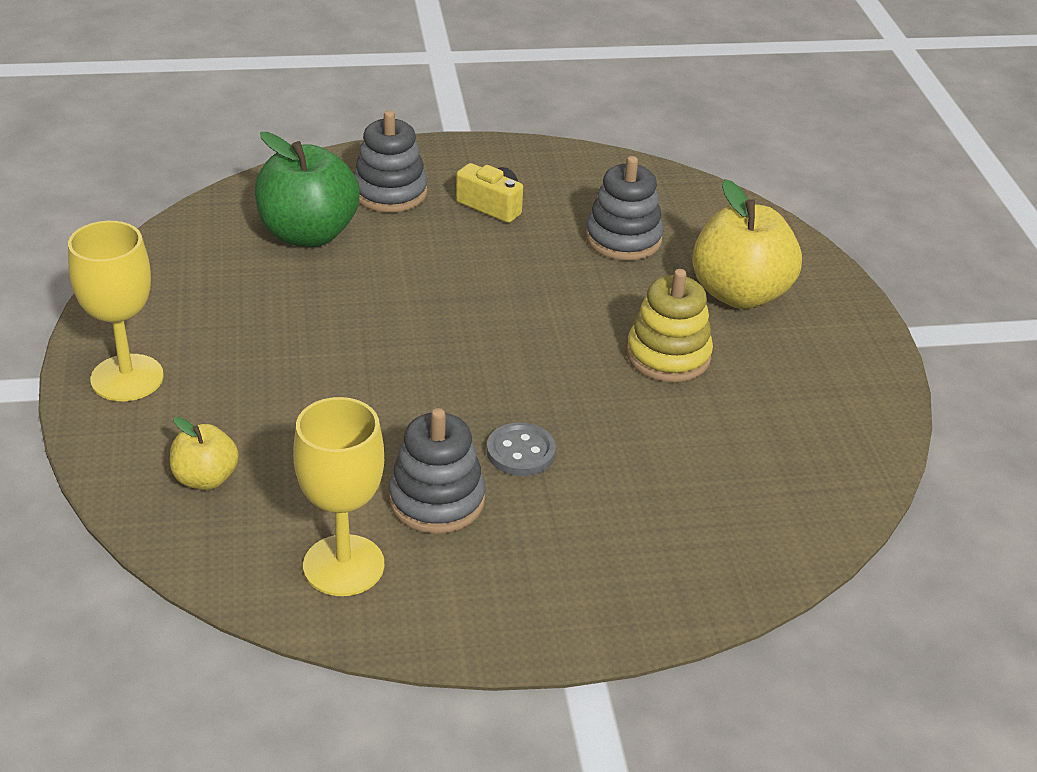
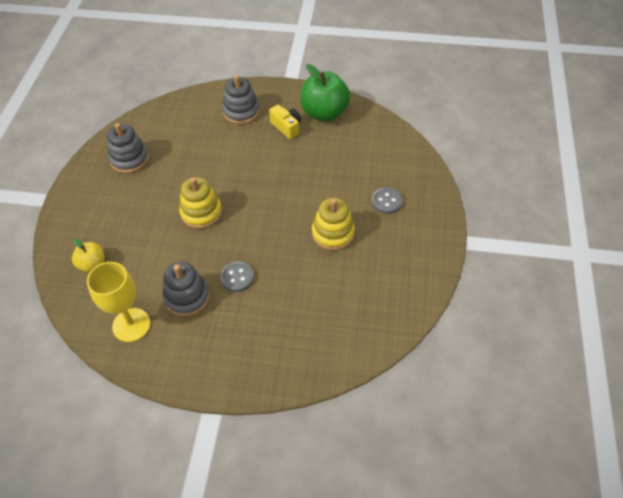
camera: 20 degrees right, 15 degrees up
(127, 378) = (81, 202): yellow goblet -> none
(308, 234) = (193, 131): green apple -> green apple (324, 113)
(393, 360) = (201, 213): none -> yellow stacking toy
(623, 239) = (343, 157): grey stacking toy -> grey stacking toy (129, 159)
(739, 294) = (386, 201): yellow apple -> grey button

